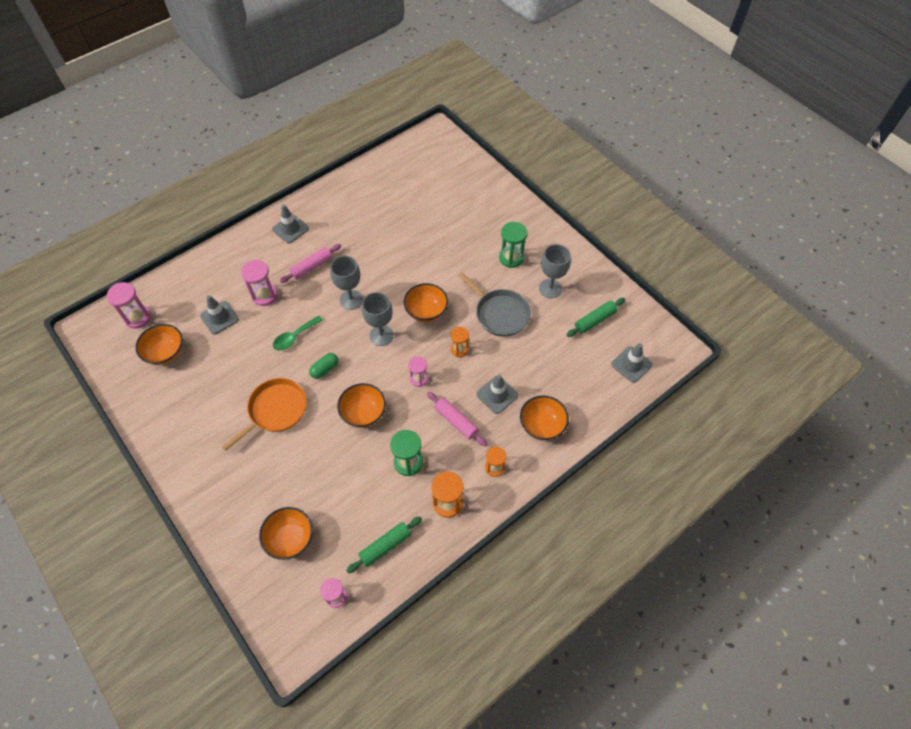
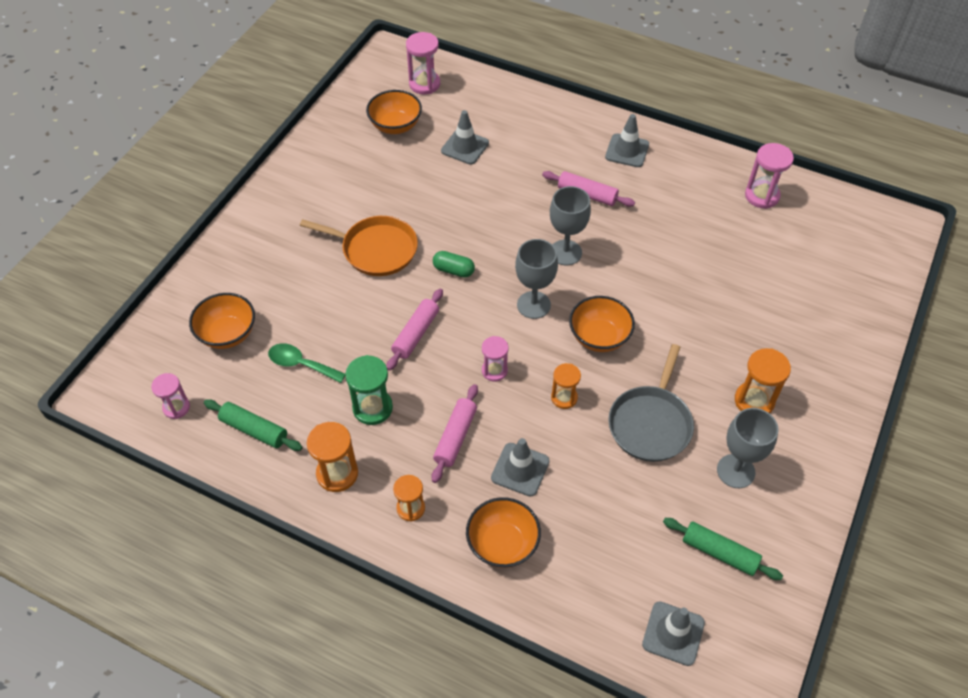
camera: 65 degrees right, 5 degrees down
(264, 295) = (518, 171): pink hourglass -> pink hourglass (762, 196)
(294, 337) = (480, 223): green spoon -> green spoon (301, 364)
(363, 413) = (415, 334): orange bowl -> pink rolling pin
(511, 258) = (754, 401): green hourglass -> orange hourglass

